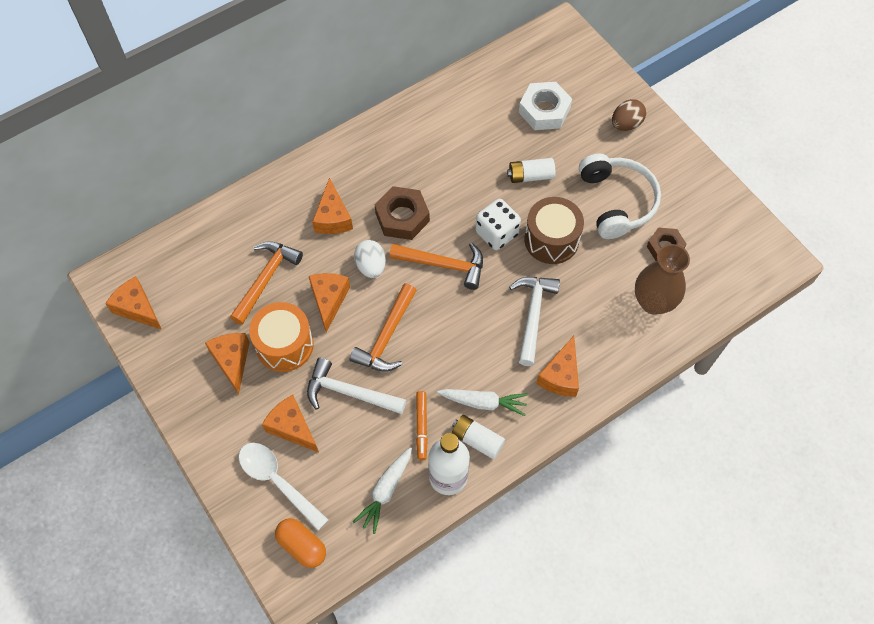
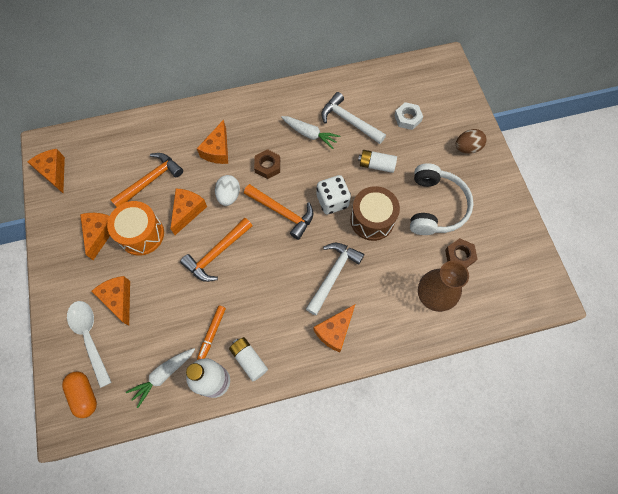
camera: 20 degrees right, 5 degrees up
(349, 393) = (171, 287): white hammer -> white hammer (349, 121)
(402, 217) = (267, 166): brown nut -> brown nut, size x0.67
(483, 403) = (266, 331): white carrot -> white carrot (309, 134)
(544, 110) = (407, 118): white nut -> white nut, size x0.67

